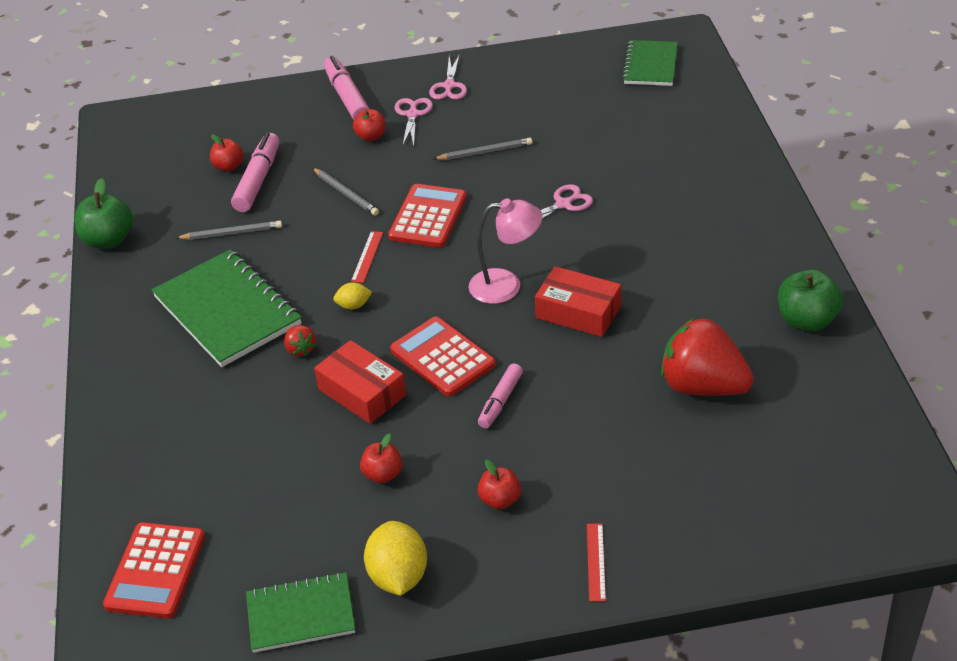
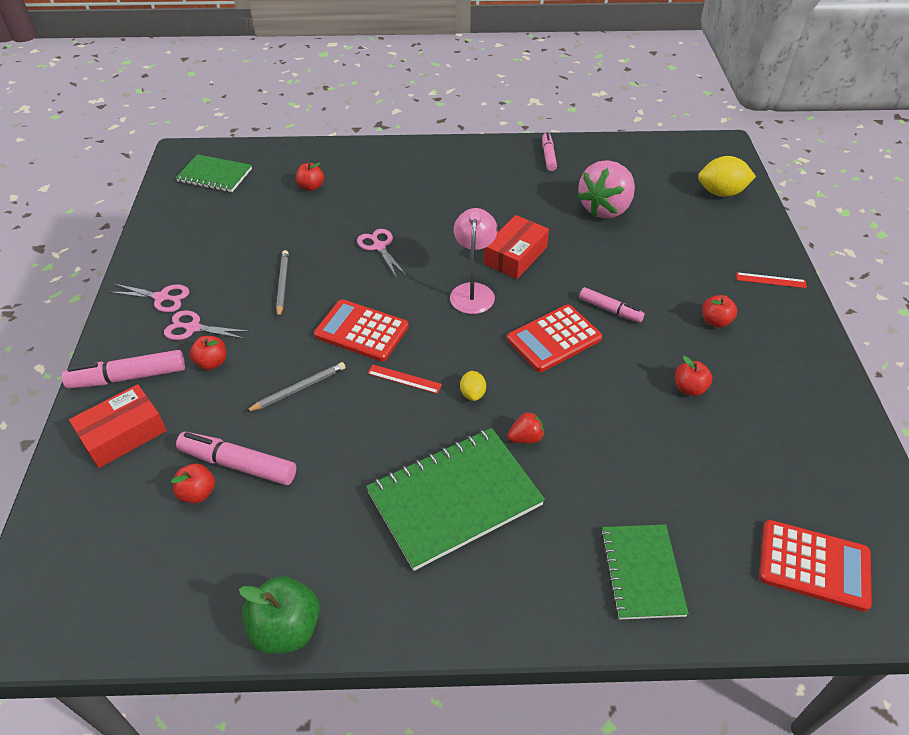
camera: 85 degrees left, 5 degrees up
(231, 233) = (325, 492): grey pencil -> none
(301, 614) = (846, 452): green notebook -> green notebook (642, 572)
(362, 392) = (590, 395): red box -> red box (123, 434)
(398, 576) = (797, 387): yellow lemon -> yellow lemon (721, 193)
(655, 134) = (311, 187): none -> red apple
(702, 386) = (605, 208): red strawberry -> pink strawberry
(806, 320) = (548, 156): green apple -> pink marker

